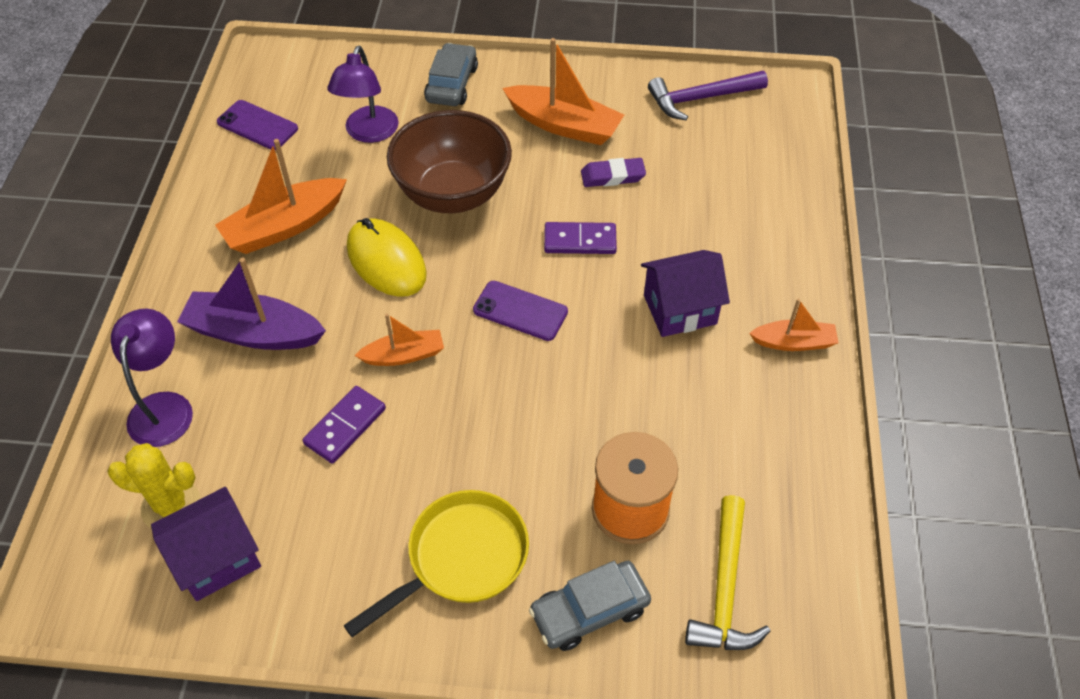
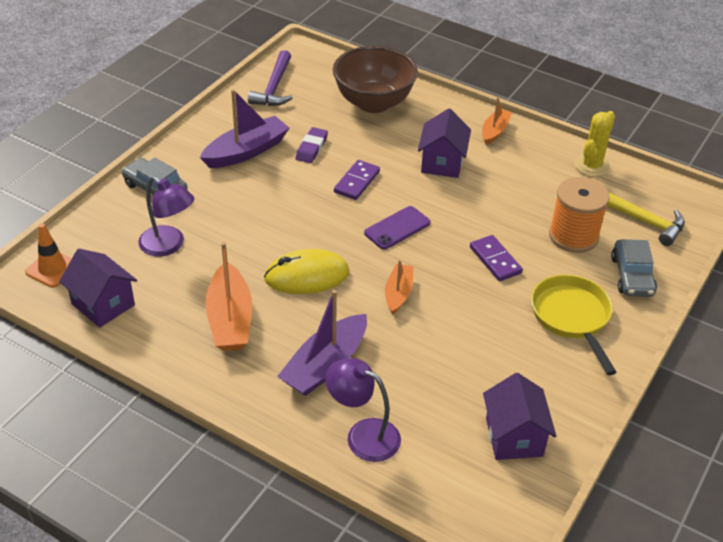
camera: 65 degrees left, 10 degrees down
(171, 506) = (456, 452): yellow cactus -> yellow cactus (592, 166)
(257, 125) = (103, 304): purple phone -> purple house
(288, 70) = (52, 269): none -> orange traffic cone
(345, 426) = (440, 340): purple domino -> purple domino (495, 260)
(453, 194) = (268, 224): brown bowl -> brown bowl (373, 103)
(564, 125) = (246, 151): orange boat -> purple boat

